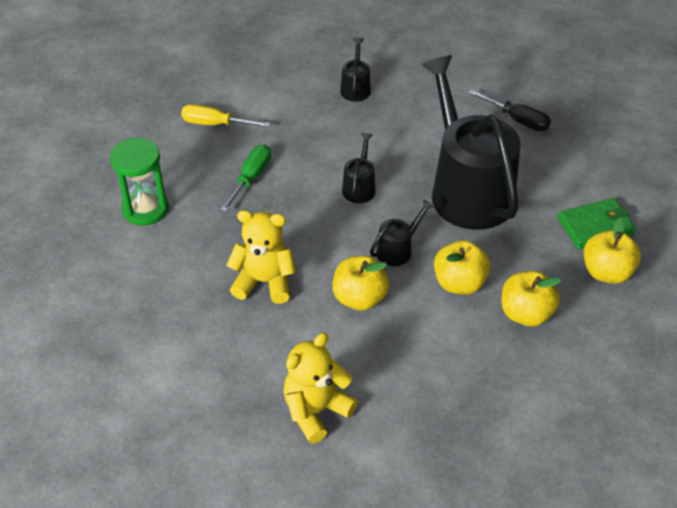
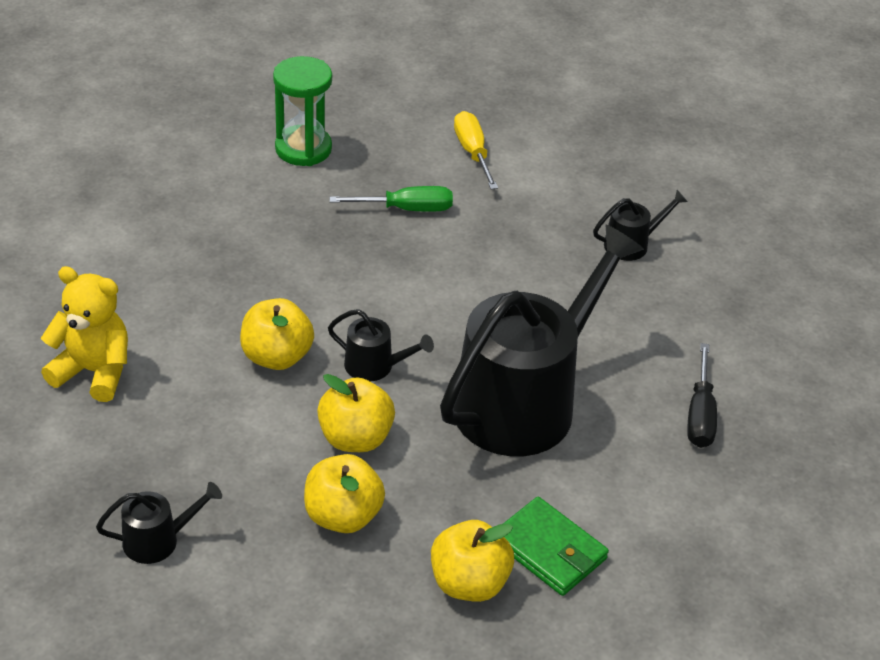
camera: 60 degrees right, 5 degrees down
(264, 282) = (254, 272): yellow teddy bear -> none
(359, 187) = (457, 302): black watering can -> black watering can (158, 540)

